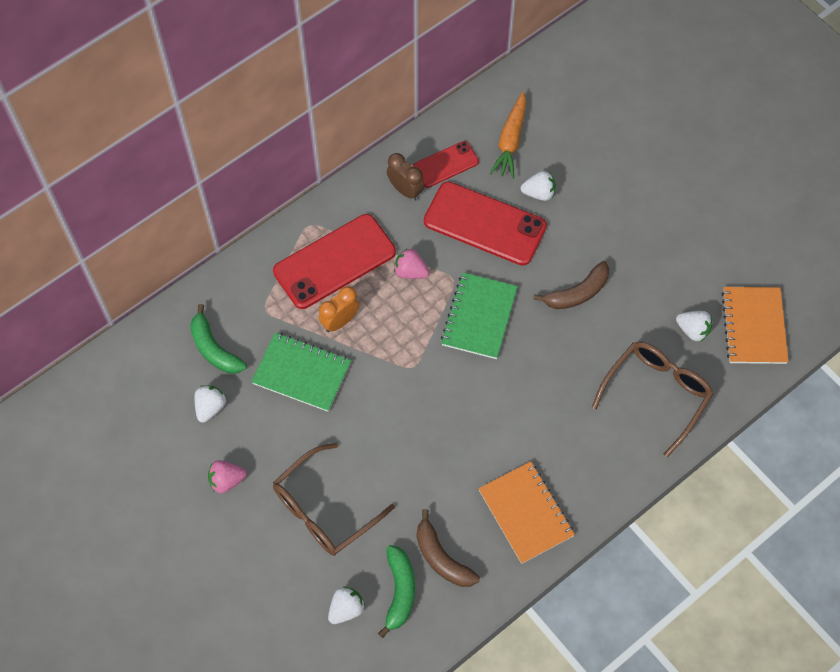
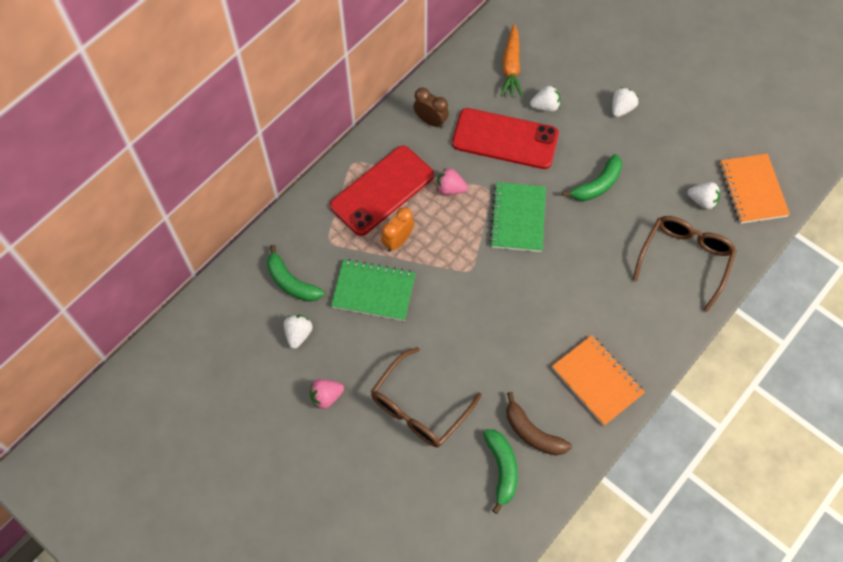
camera: 10 degrees left, 0 degrees up
(346, 609) = (458, 493): white strawberry -> white strawberry (621, 109)
(445, 164) = (460, 94): red phone -> none
(577, 293) = (597, 185): brown banana -> green banana

